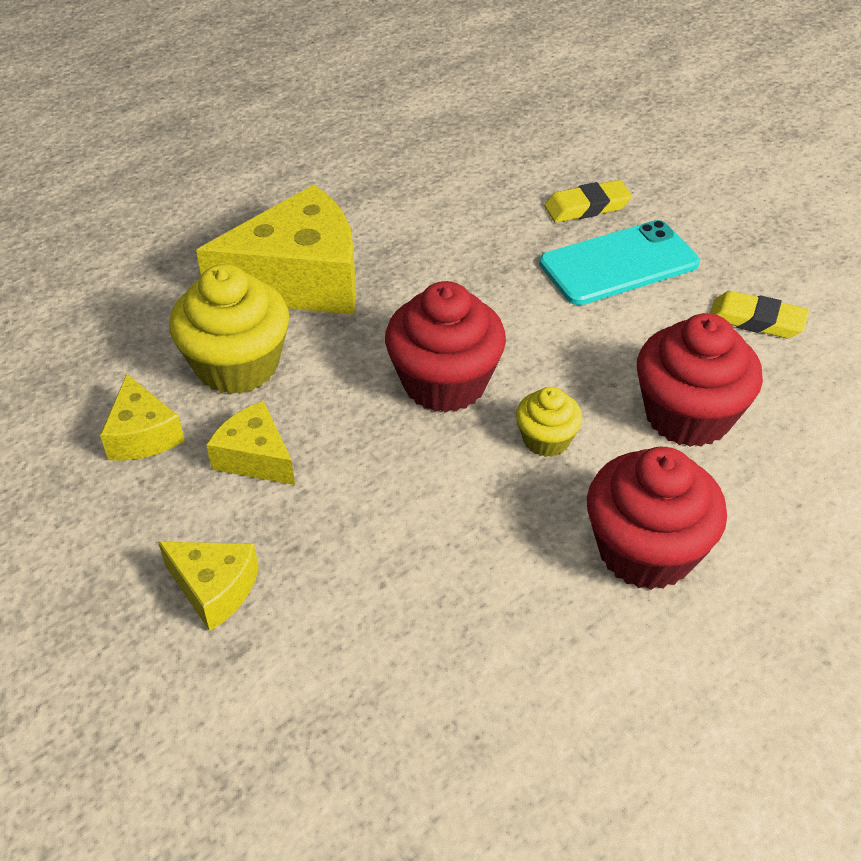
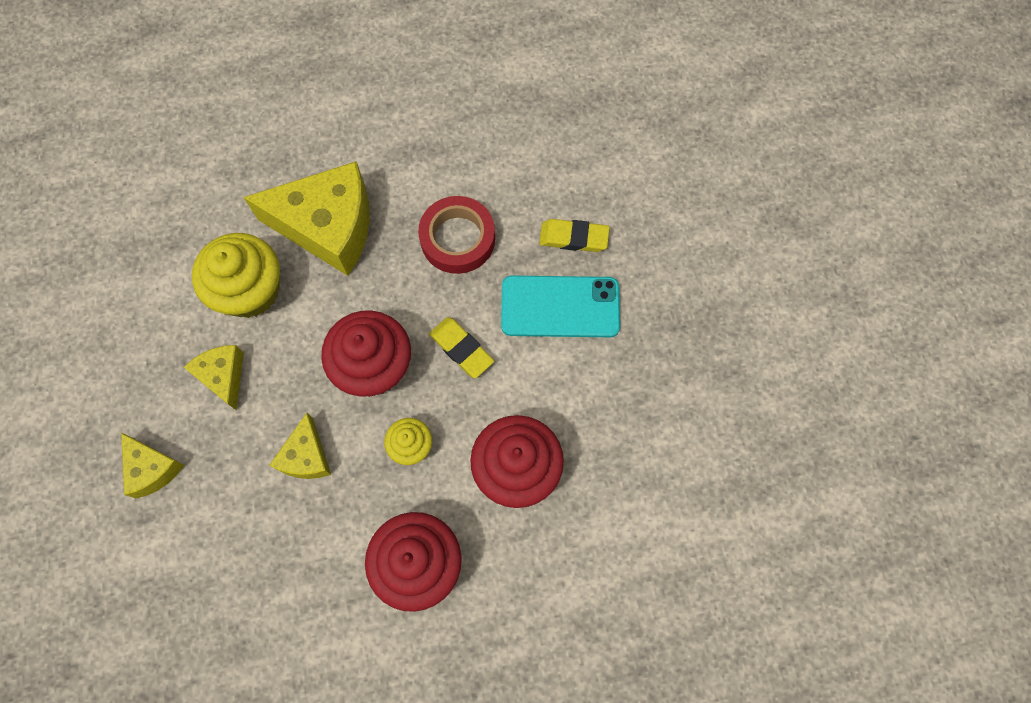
camera: 25 degrees right, 25 degrees up
(143, 435) = (165, 326): yellow cheese -> yellow cheese (306, 456)
(460, 245) = (457, 239): none -> red tape
(756, 320) = (623, 406): yellow eraser -> yellow eraser (461, 349)

